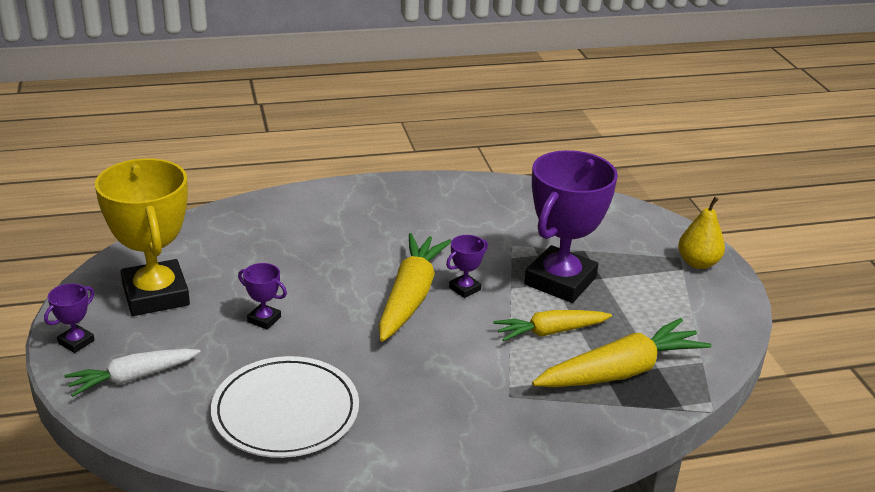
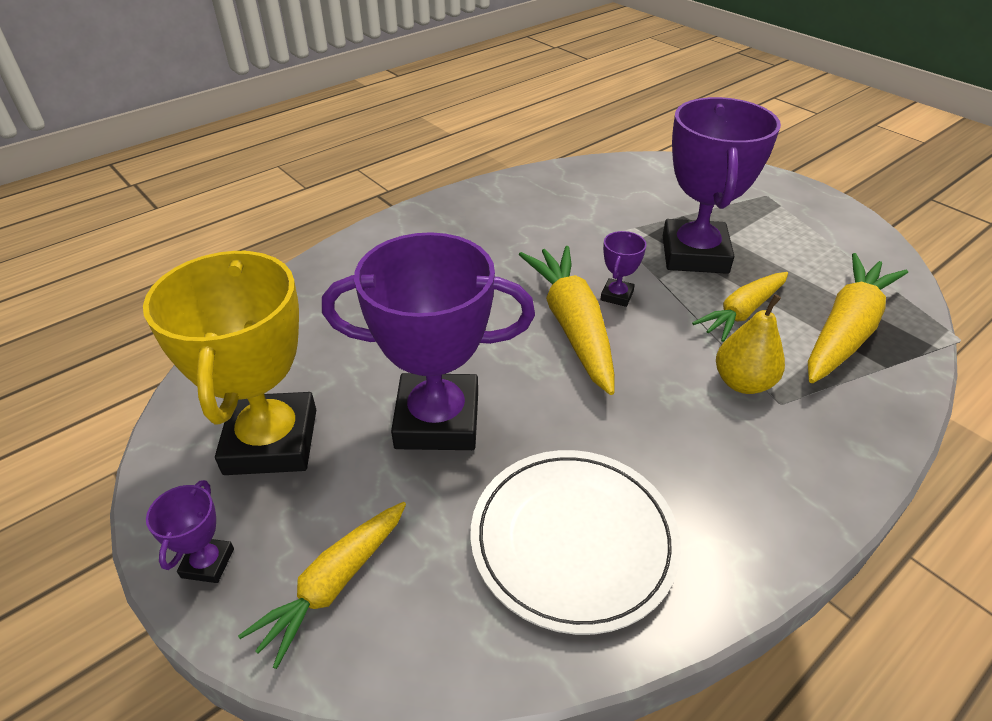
camera: 25 degrees left, 10 degrees up
(133, 377) = (335, 584): white carrot -> yellow carrot
(155, 295) = (271, 441): yellow trophy -> yellow trophy turned 45 degrees clockwise
(264, 319) = (437, 420): purple trophy -> purple trophy, size x2.40
(698, 263) = (786, 195): yellow pear -> yellow pear (742, 382)

